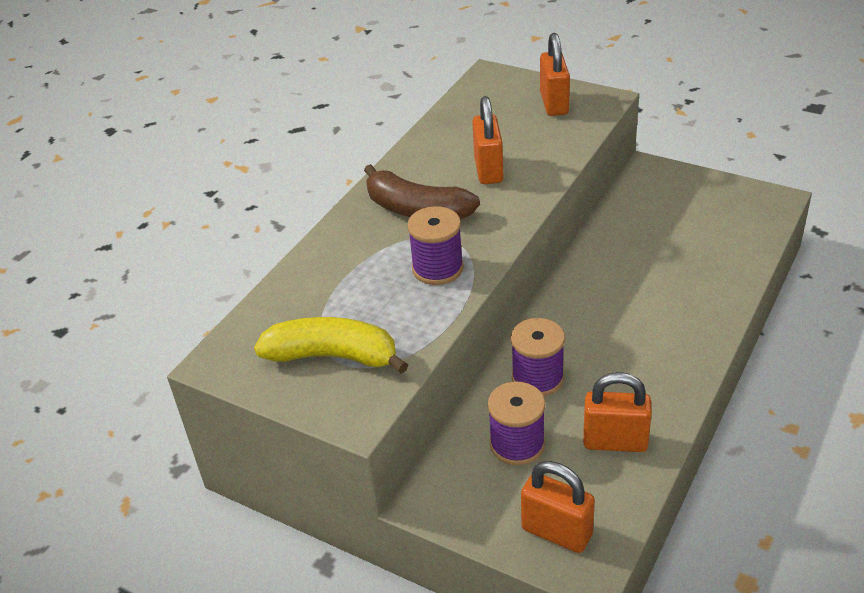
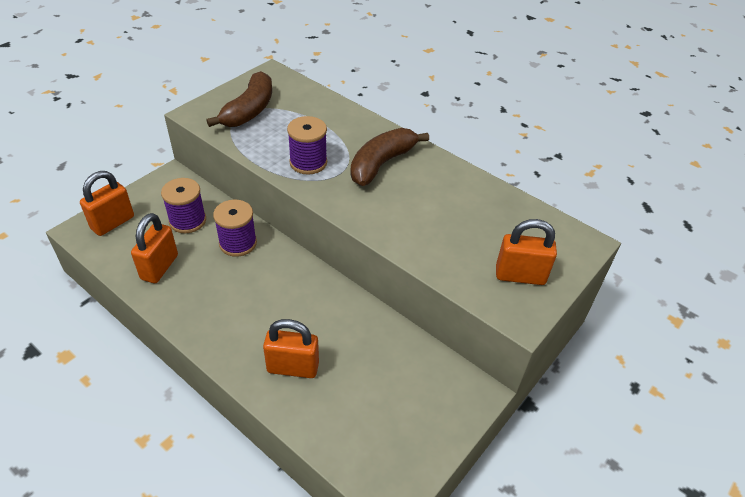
camera: 95 degrees right, 5 degrees up
(333, 356) = (249, 110): yellow banana -> brown banana
(488, 170) = (421, 210): orange padlock -> orange padlock (293, 367)

